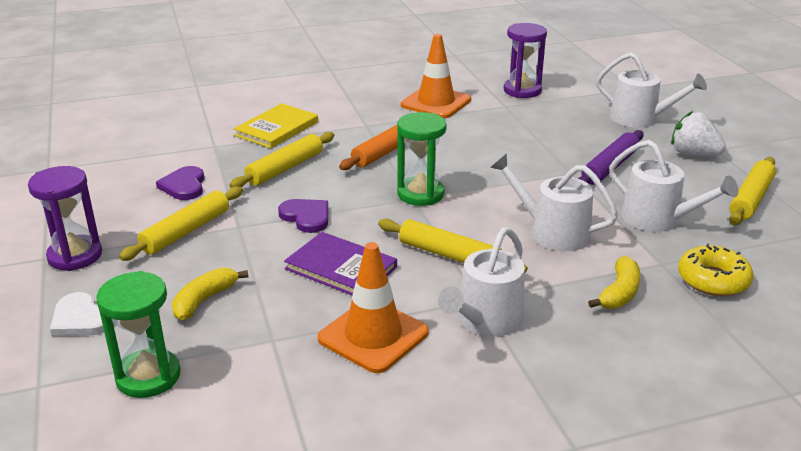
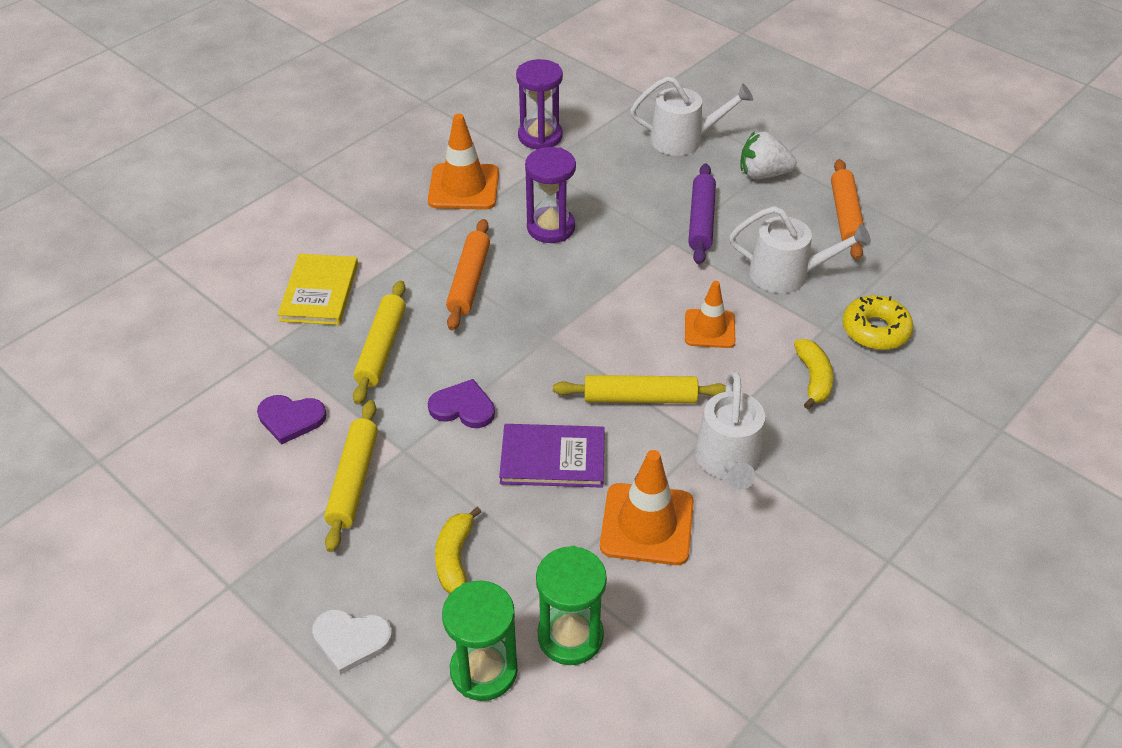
camera: 30 degrees left, 15 degrees up
(75, 256) = (262, 567): purple hourglass -> purple hourglass (551, 228)
(184, 186) = (291, 419): purple heart -> purple heart turned 45 degrees counterclockwise
(420, 194) = (551, 329): green hourglass -> green hourglass (570, 636)
(552, 232) = (709, 329): white watering can -> orange traffic cone
(750, 198) = (845, 216): yellow rolling pin -> orange rolling pin

